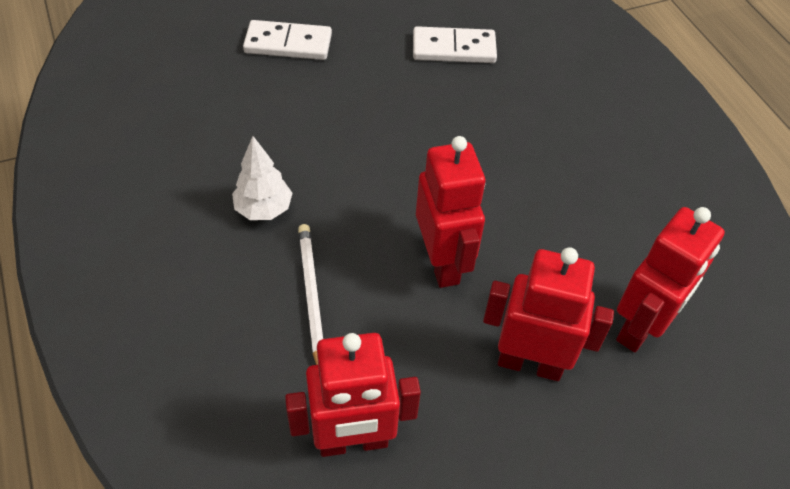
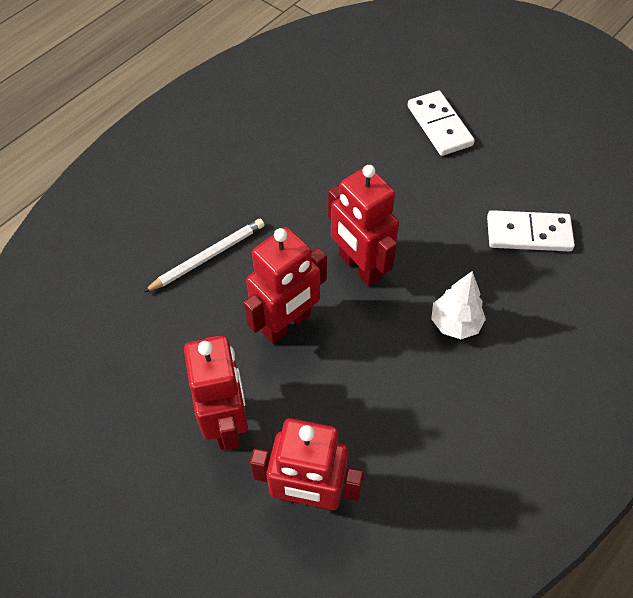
camera: 65 degrees right, 5 degrees up
(264, 209) = (266, 193): white tree -> white tree (455, 323)
(353, 442) = (105, 335): red robot -> red robot (359, 267)
(454, 48) = (528, 233): white domino -> white domino turned 60 degrees counterclockwise

